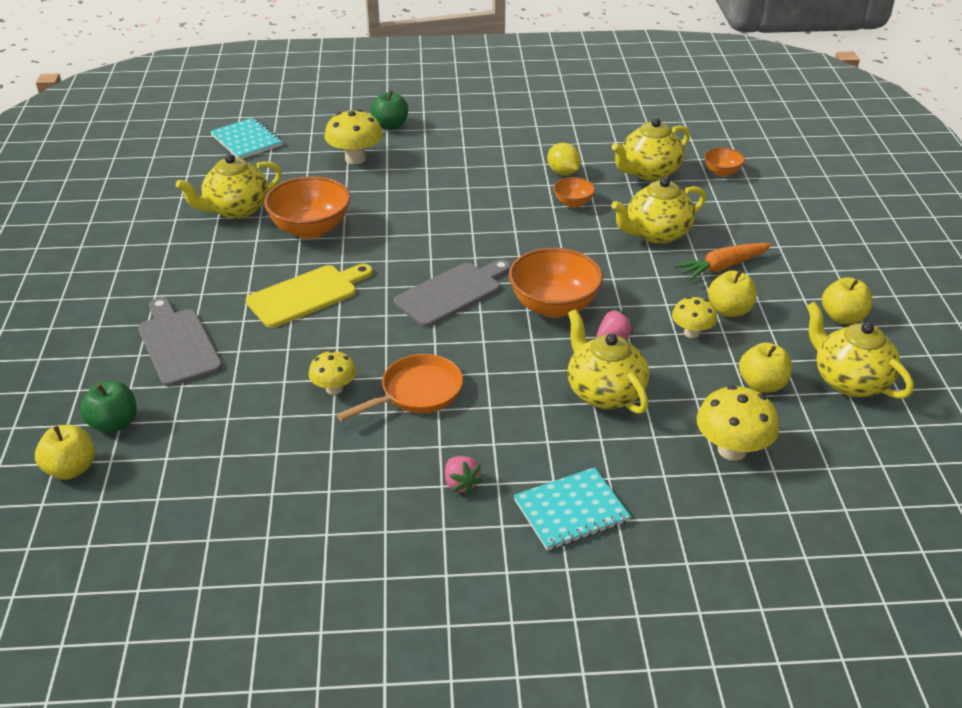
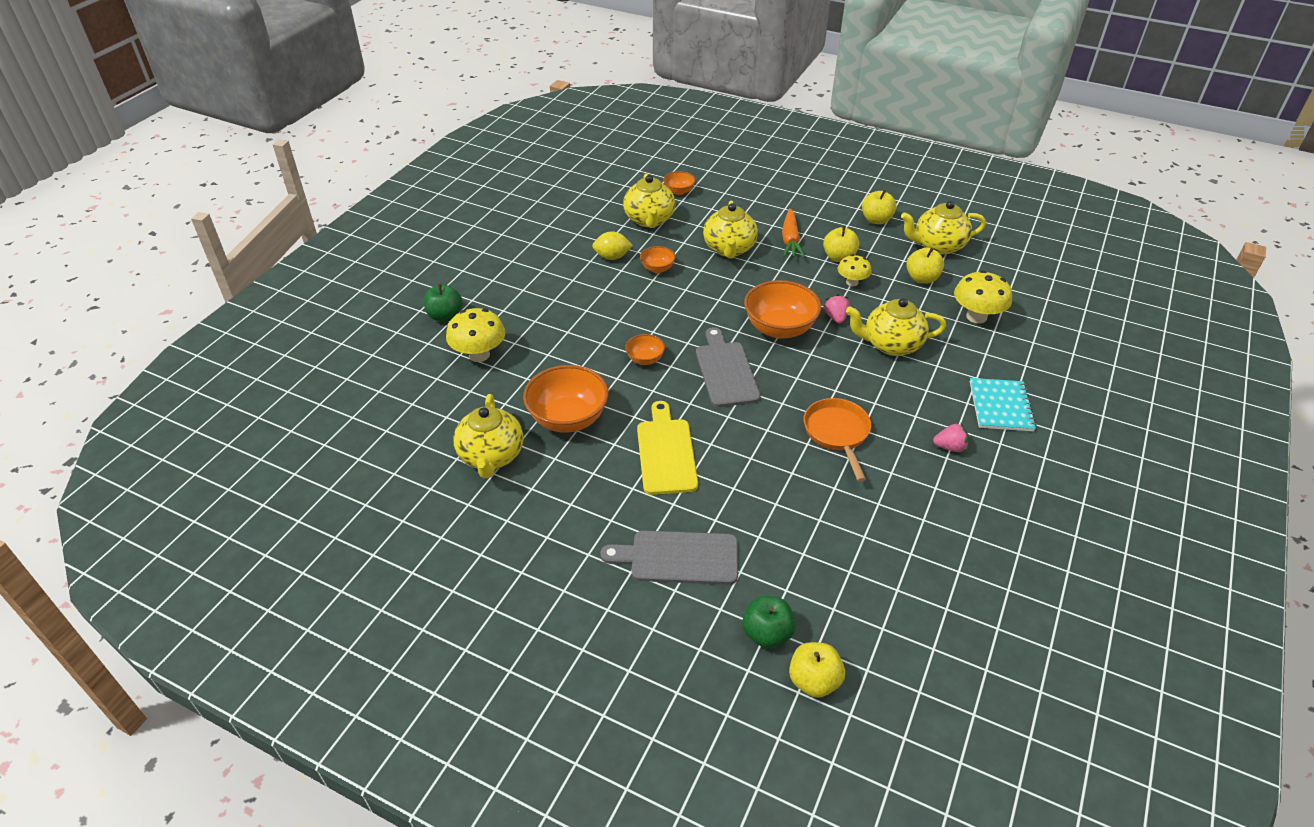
camera: 60 degrees left, 5 degrees up
(247, 140) = (372, 412): turquoise notebook -> none
(334, 389) = (804, 477): yellow mushroom -> none
(426, 241) = (645, 359): none -> orange bowl

